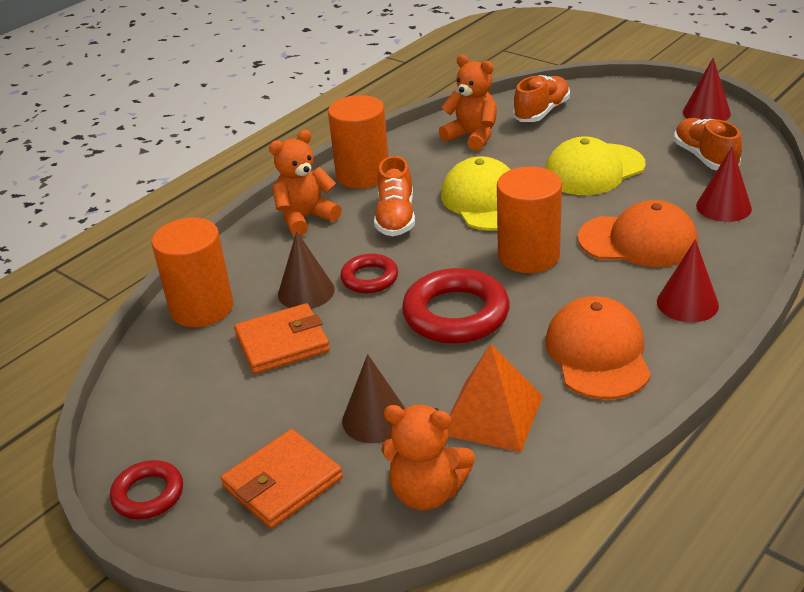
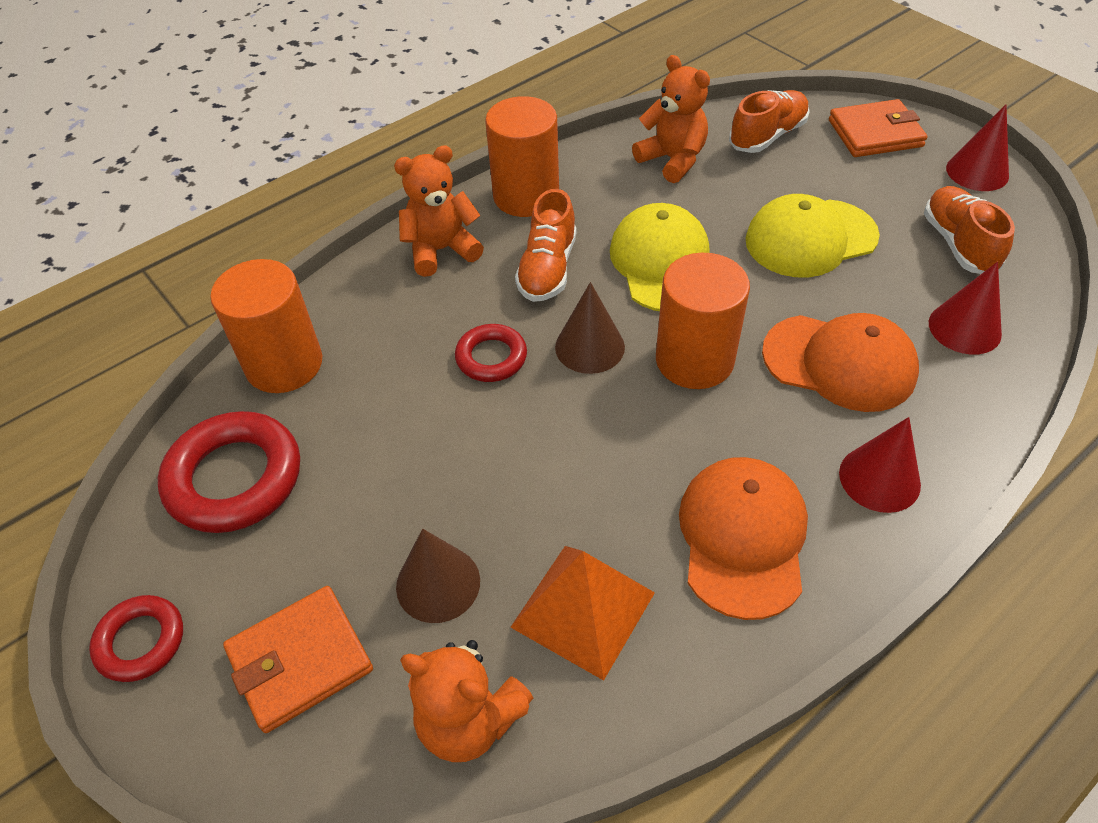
camera: 10 degrees right, 15 degrees up
(282, 343) = (361, 438): orange wallet -> orange wallet (875, 133)
(306, 292) = (411, 363): brown cone -> brown cone (589, 347)
(456, 314) = (580, 435): red ring -> red ring (234, 478)

